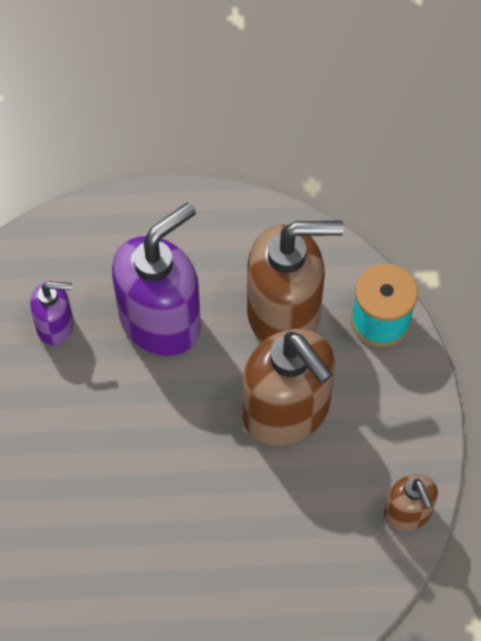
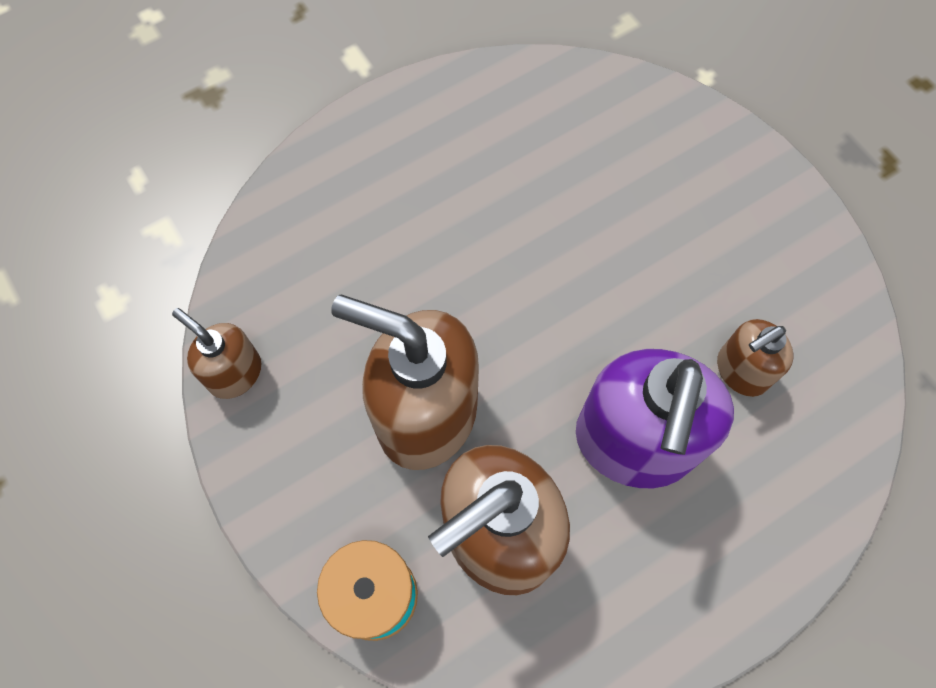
camera: 150 degrees right, 5 degrees up
(56, 326) = (741, 371): purple soap dispenser -> brown soap dispenser

